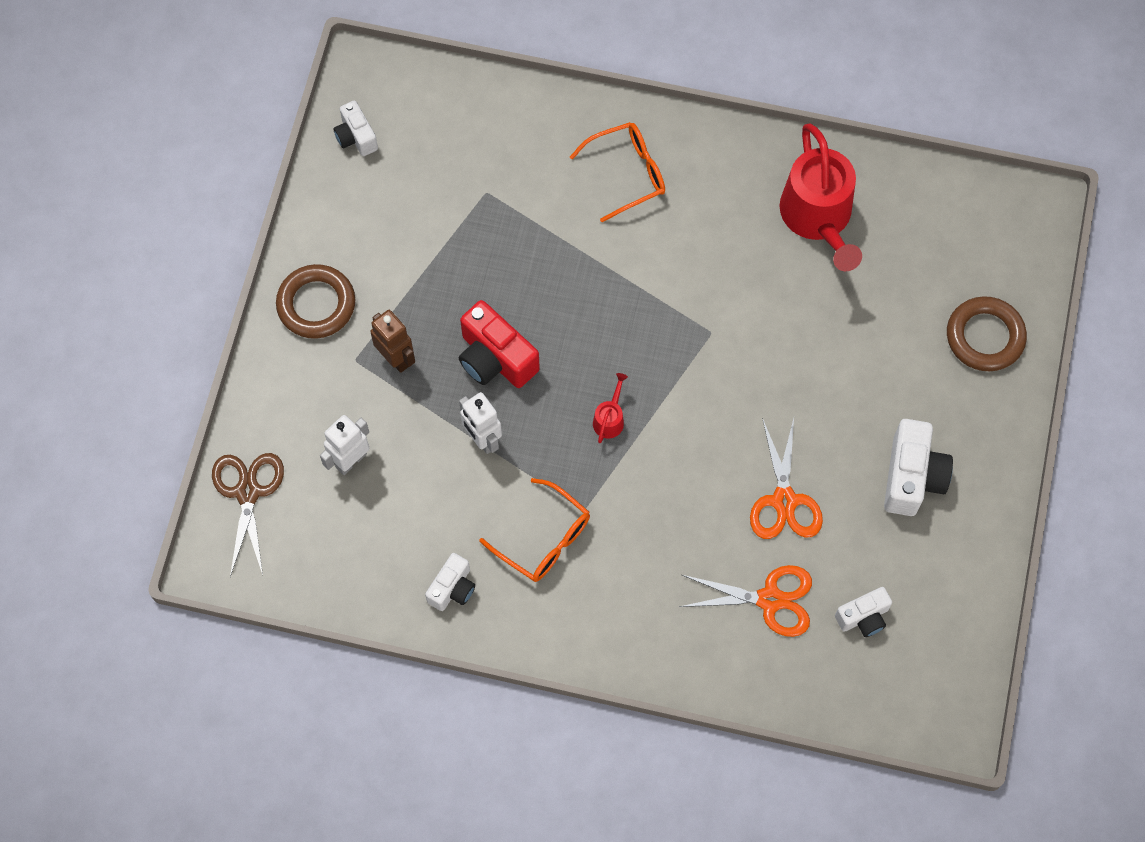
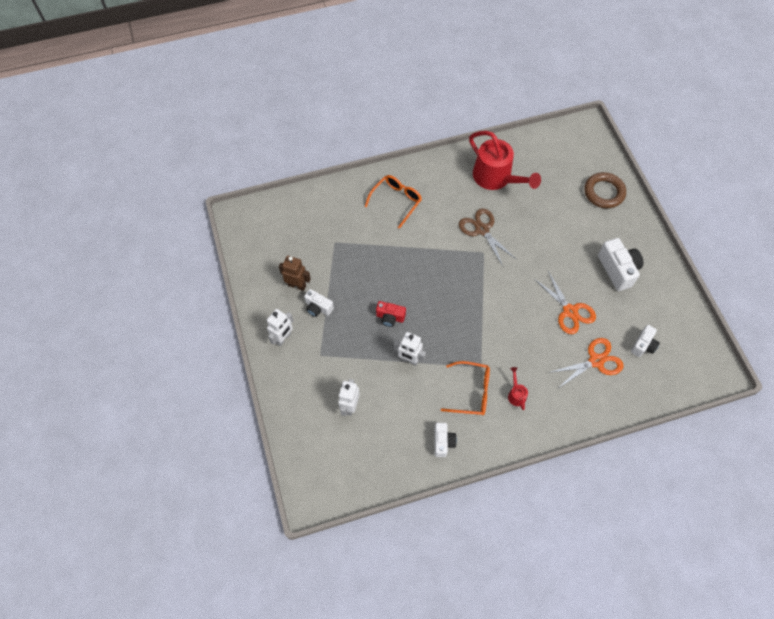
camera: 30 degrees left, 5 degrees down
(248, 492) = (306, 452): brown scissors -> brown scissors (482, 230)
(316, 304) = (283, 338): brown ring -> white robot
(356, 137) = (253, 248): white camera -> white camera (318, 308)
(396, 358) = (340, 343): brown robot -> brown robot (297, 285)
(495, 359) = (390, 317): red camera -> red camera, size x0.61
(610, 418) = (463, 316): red watering can -> red watering can (516, 394)

